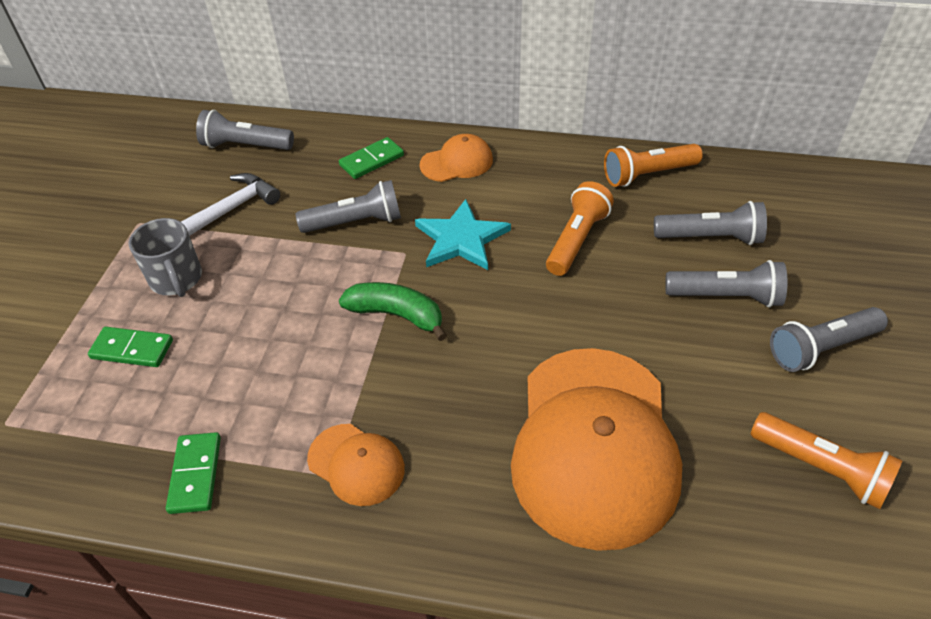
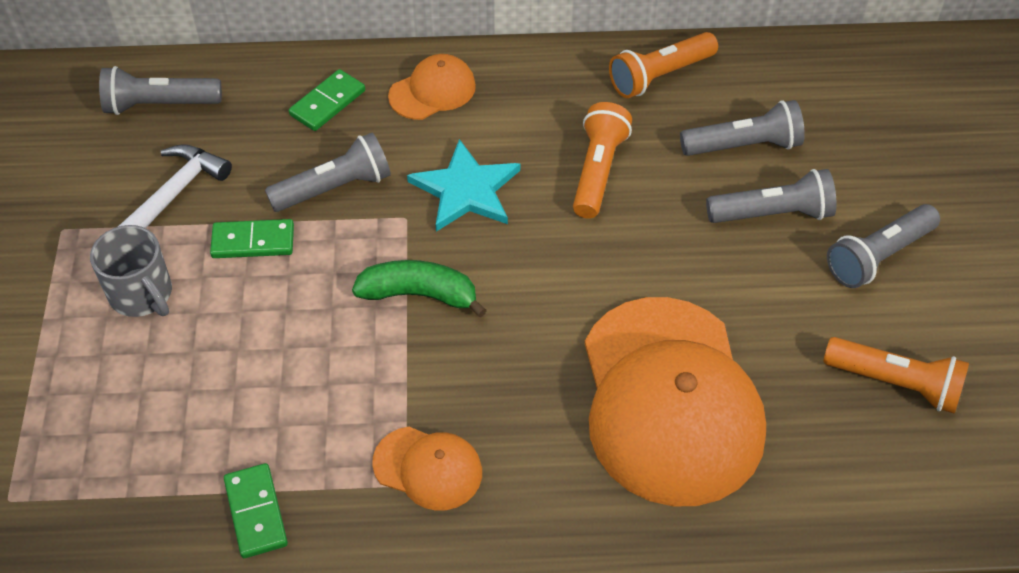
camera: 15 degrees left, 5 degrees up
(132, 349) = (124, 388): green domino -> green domino (253, 241)

